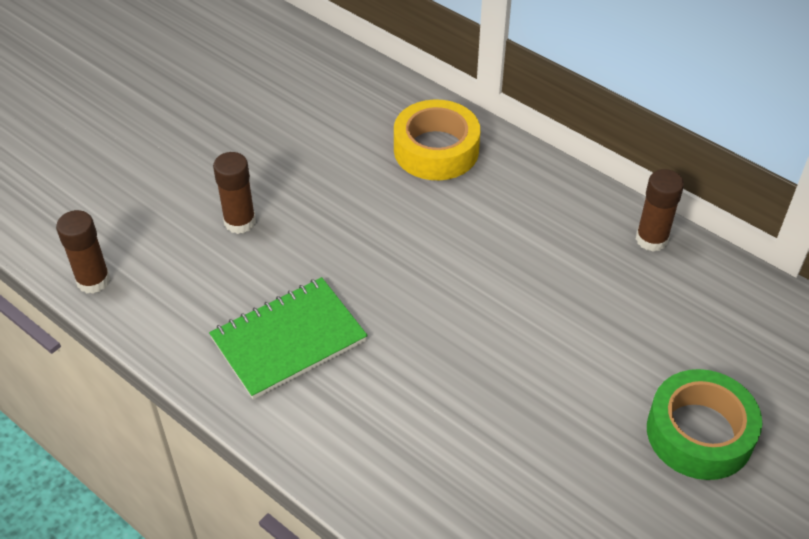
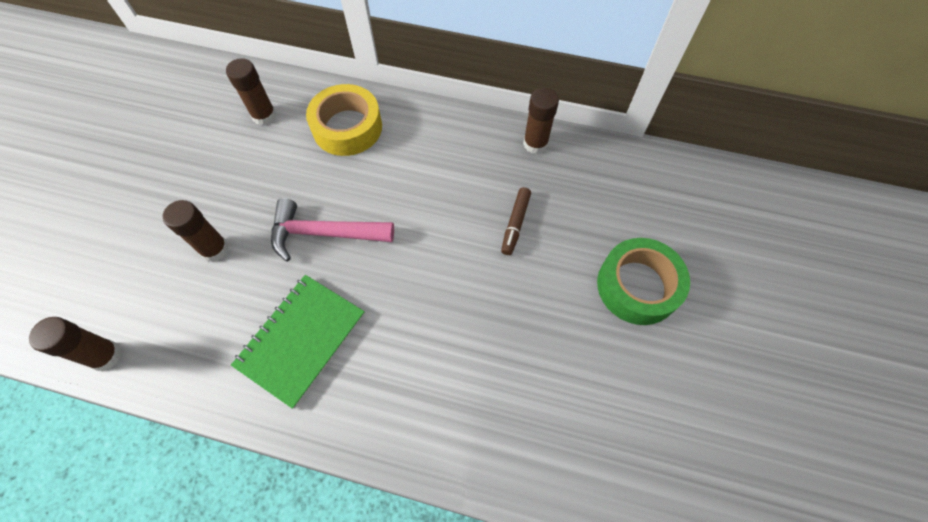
camera: 25 degrees left, 15 degrees up
(350, 108) = (264, 116): none -> brown glue stick
(360, 247) = (324, 233): none -> pink hammer
(583, 314) = (515, 223): none -> brown marker

